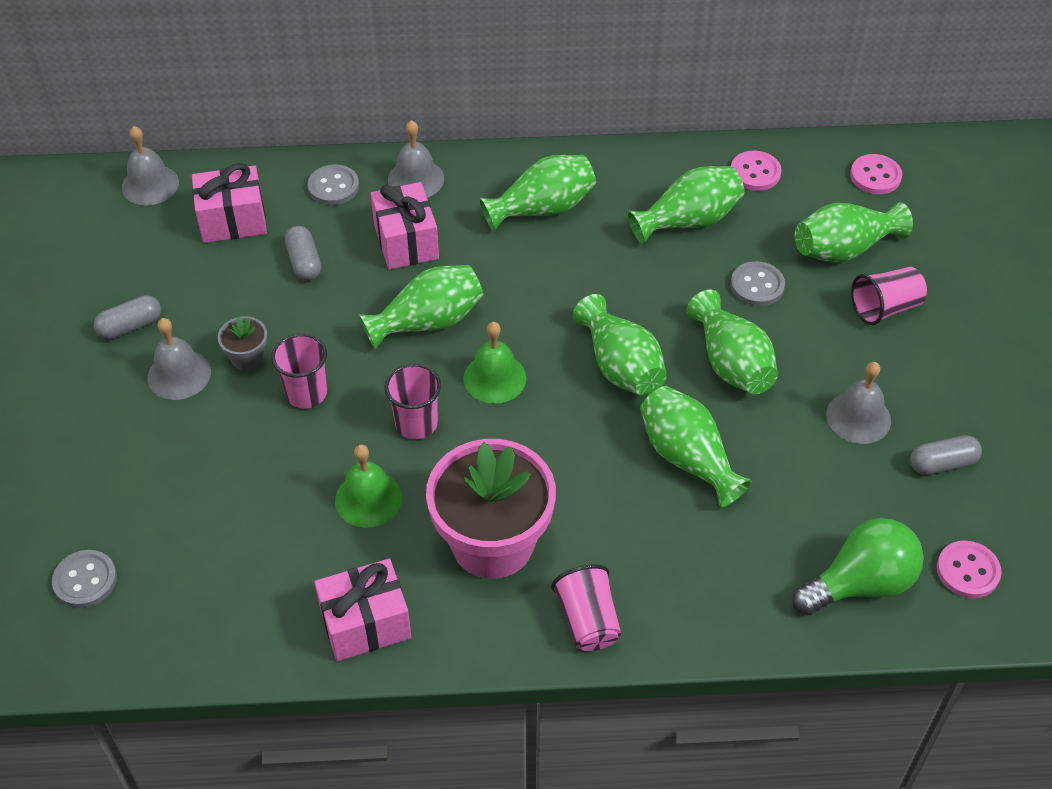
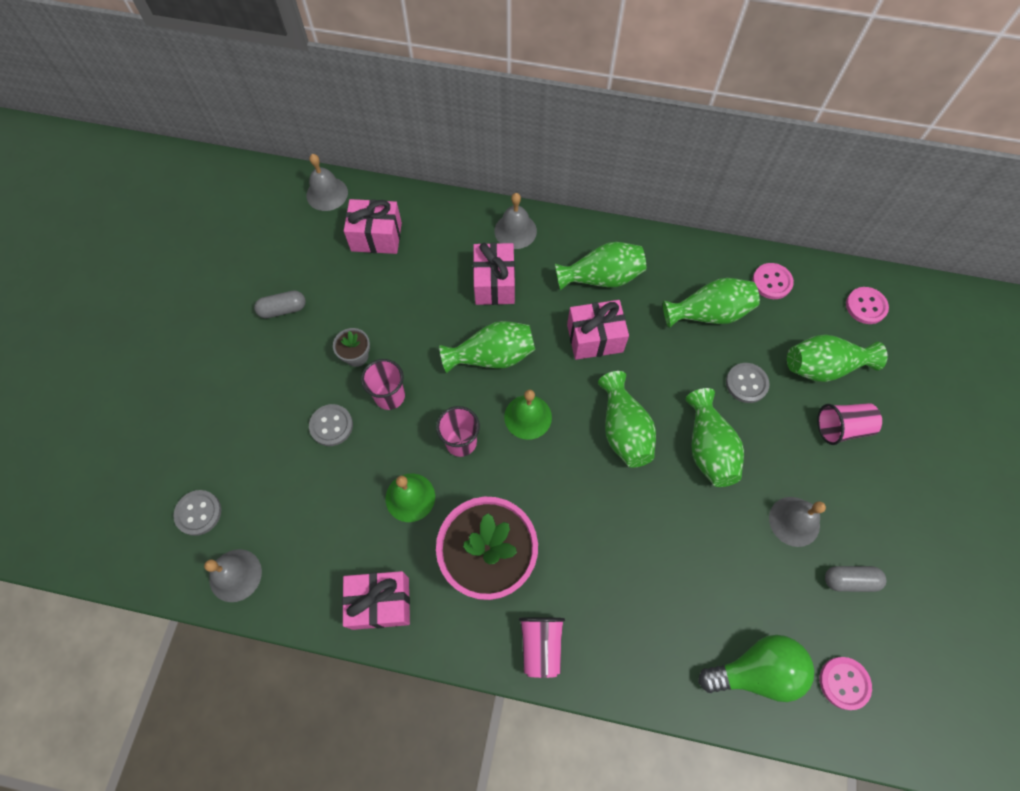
camera: 15 degrees right, 15 degrees up
(179, 374) = (306, 358): grey bell -> grey bell (235, 575)
(304, 262) = (417, 284): grey capsule -> none
(333, 187) = (454, 224): grey button -> grey button (331, 426)
(554, 276) = (595, 338): none -> pink gift
(688, 458) = (653, 523): green vase -> none

